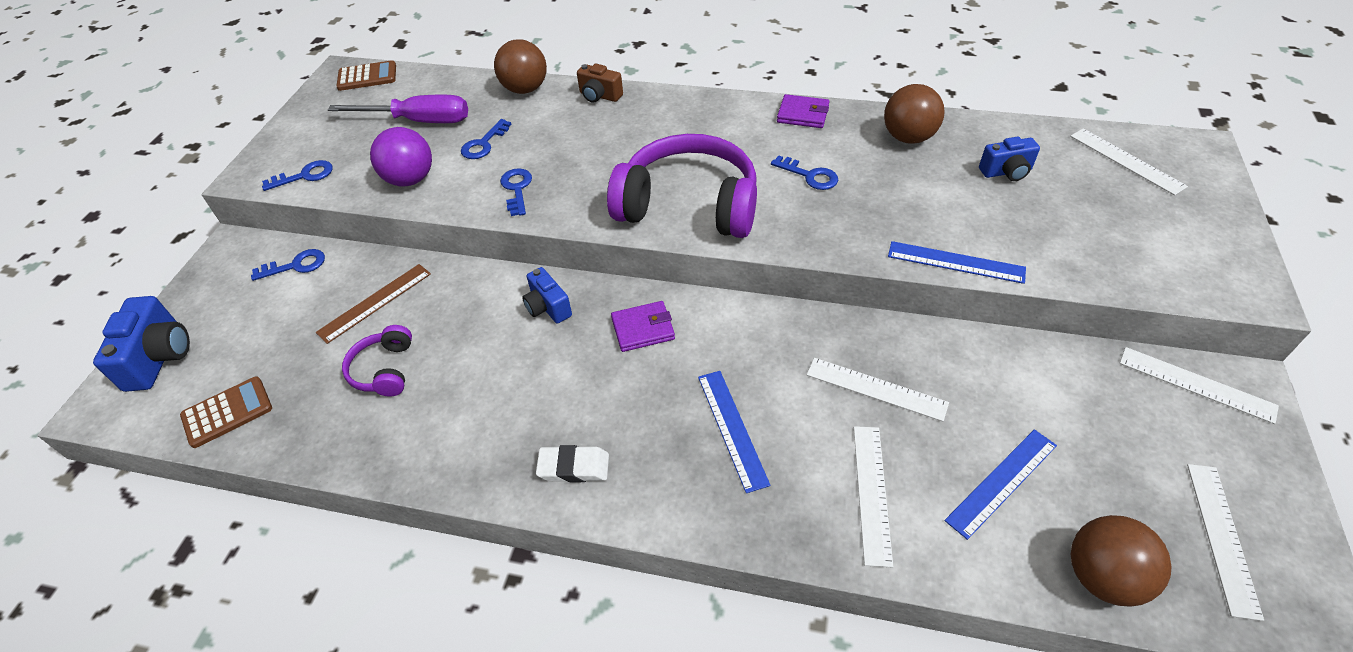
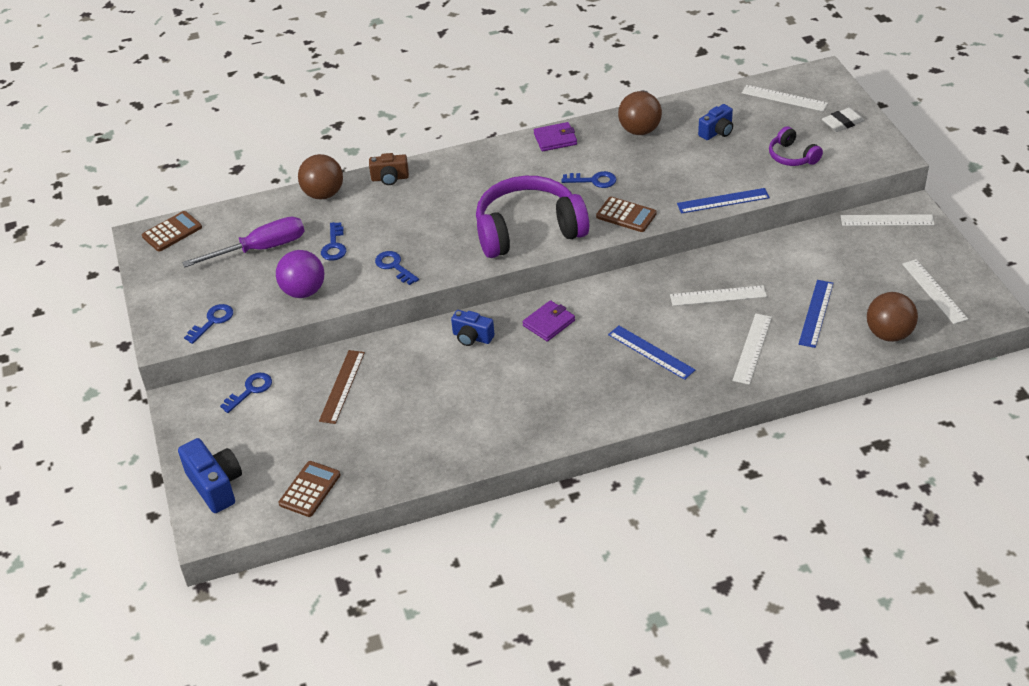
camera: 30 degrees left, 5 degrees down
(384, 370) = (395, 419): purple headphones -> purple headphones (792, 156)
(574, 467) = (574, 412): white eraser -> white eraser (842, 123)
(816, 232) = (626, 215): none -> brown calculator
(872, 492) = (752, 348): white ruler -> white ruler turned 45 degrees clockwise

